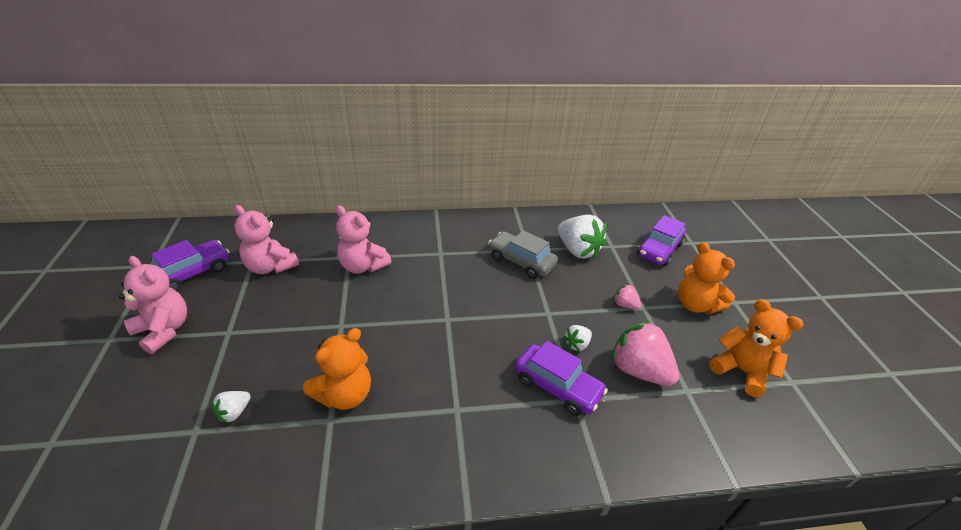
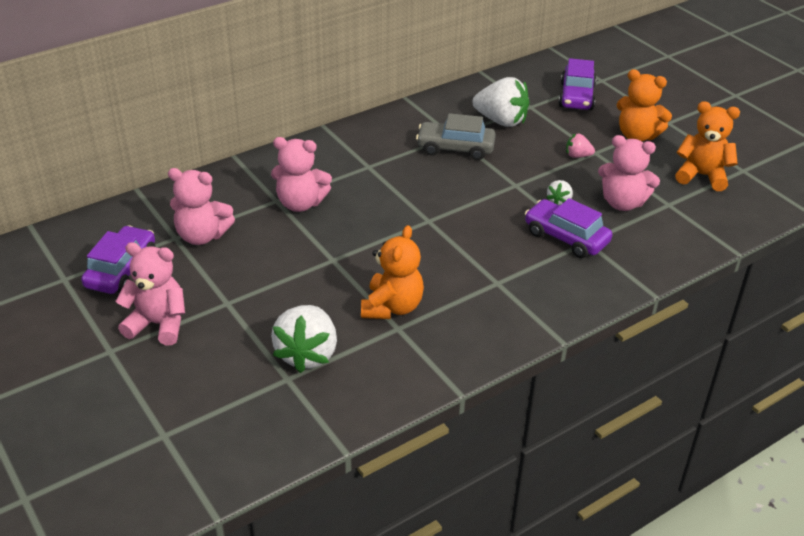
camera: 25 degrees left, 0 degrees up
(234, 412) = (307, 354): white strawberry -> white strawberry, size x2.08
(557, 386) = (566, 237): purple car -> purple car turned 150 degrees counterclockwise
(638, 370) = (622, 203): pink strawberry -> pink teddy bear

